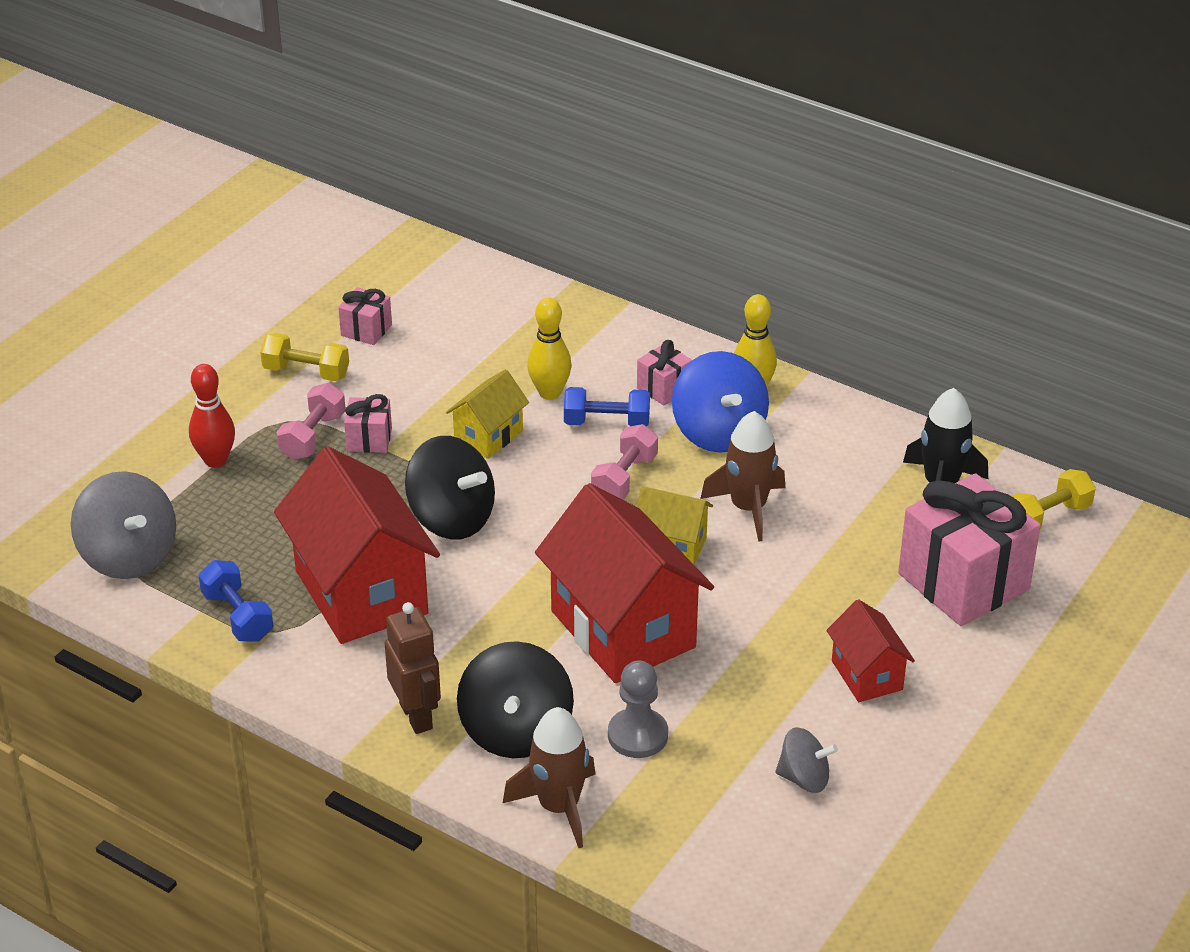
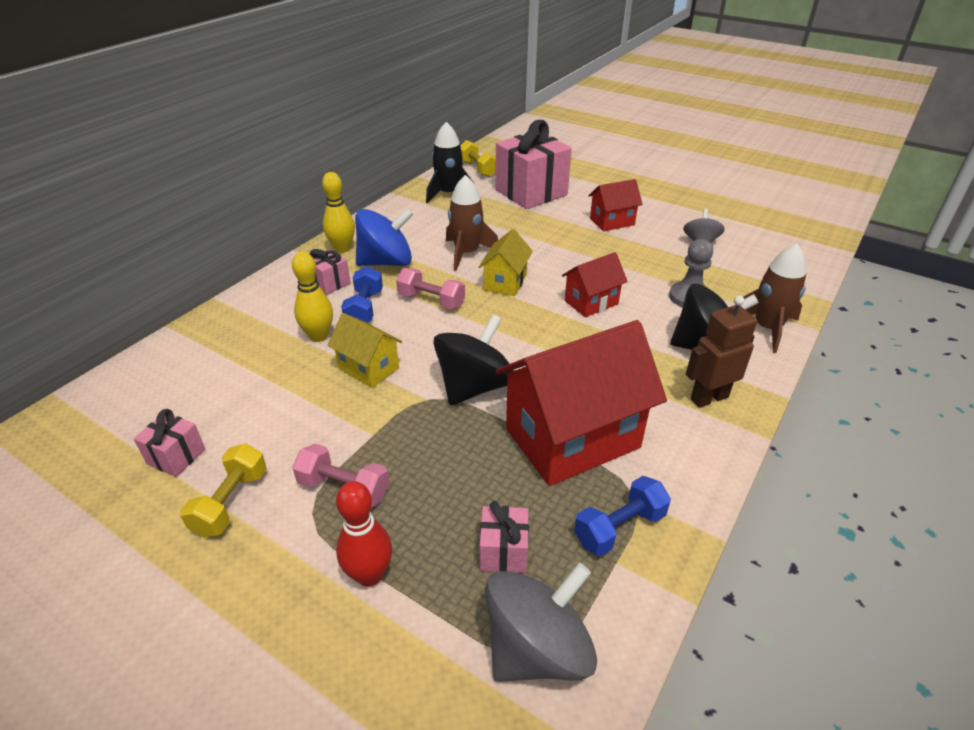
camera: 90 degrees left, 0 degrees up
(369, 439) = (357, 444): pink gift -> pink gift (503, 551)
(623, 629) = (591, 302): red house -> red house, size x0.50

